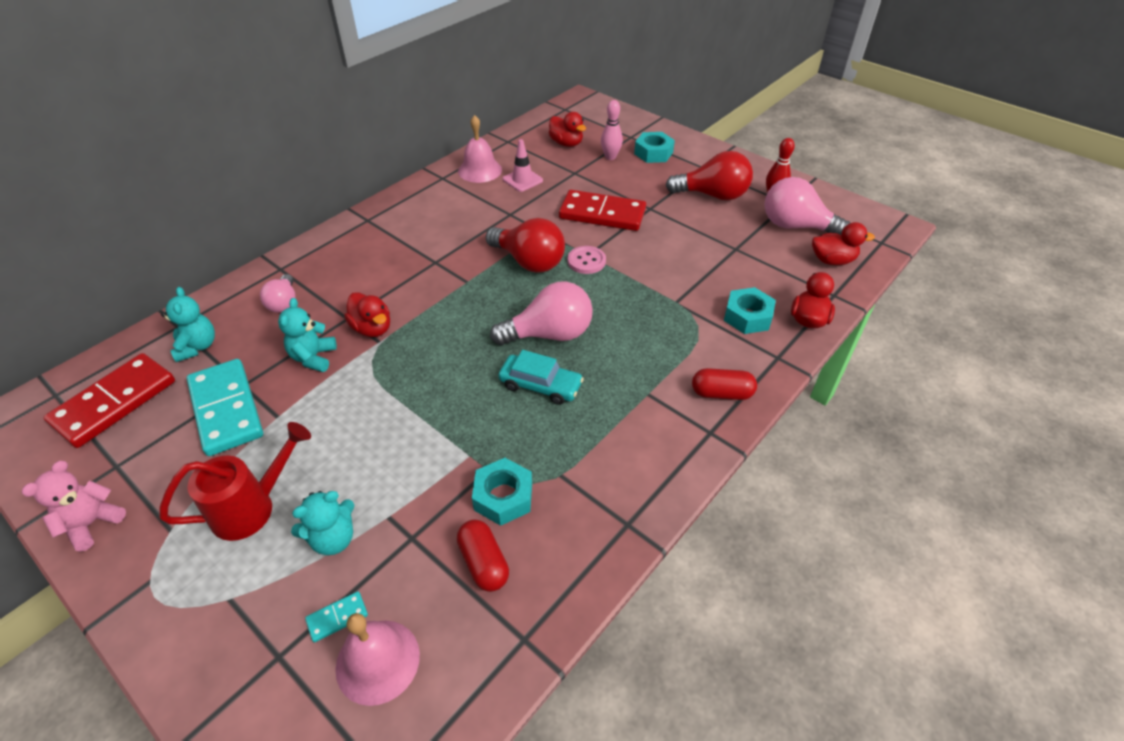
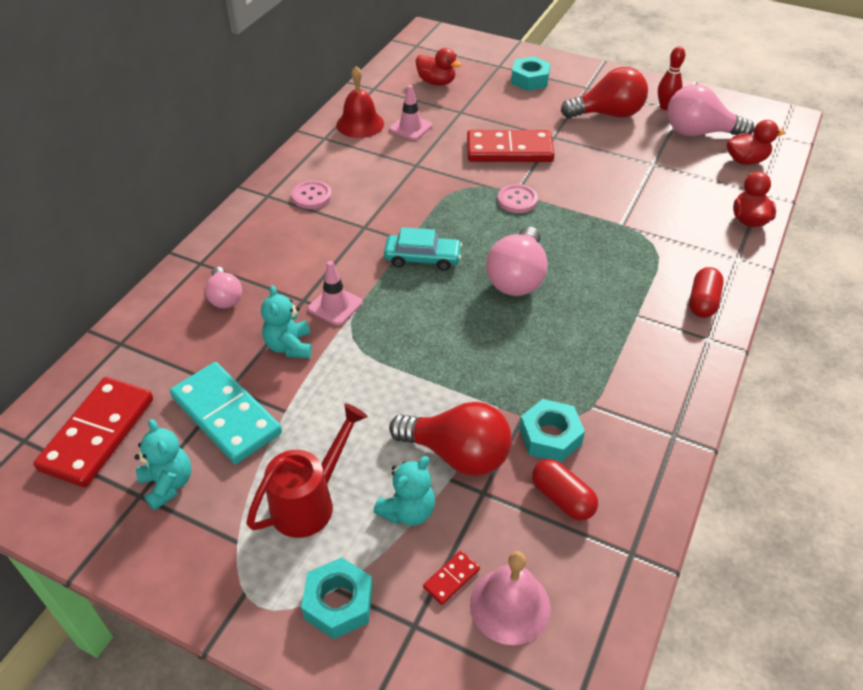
camera: 15 degrees left, 0 degrees up
(92, 523) = (149, 555): pink teddy bear -> none
(197, 346) = (156, 360): turquoise teddy bear -> turquoise teddy bear (168, 484)
(337, 618) = (451, 578): turquoise domino -> red domino
(372, 328) = (335, 306): red duck -> pink traffic cone
(404, 227) = (312, 196): none -> pink button
(480, 170) = (360, 124): pink bell -> red bell
(529, 262) = (460, 210): red light bulb -> red light bulb (457, 454)
(540, 385) = (533, 328): turquoise car -> turquoise car (422, 258)
(549, 334) = (517, 278): pink light bulb -> pink light bulb turned 135 degrees clockwise
(610, 157) = (489, 90): pink bowling pin -> none
(721, 393) = (703, 302): red capsule -> red capsule turned 60 degrees counterclockwise
(747, 317) = (694, 227): turquoise nut -> turquoise nut (338, 603)

